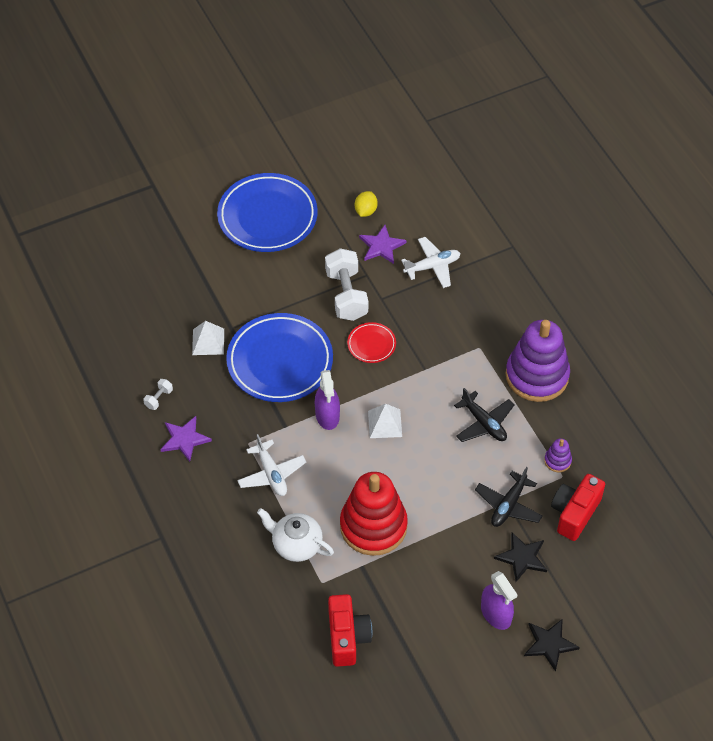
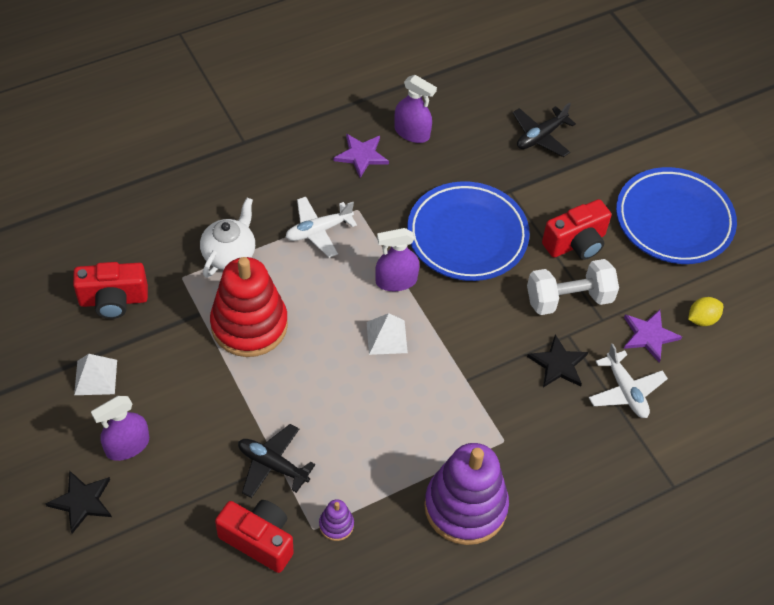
camera: 85 degrees right, 0 degrees up
(159, 398) = (412, 132): white dumbbell -> purple spray bottle
(208, 341) = (489, 171): white pyramid -> white pyramid (95, 377)
(290, 285) = (576, 243): none -> red camera
(365, 211) = (702, 319): yellow lemon -> yellow lemon turned 45 degrees counterclockwise
(371, 344) = (498, 324): red plate -> none
(484, 423) = (390, 442): black plane -> black plane (540, 136)
(522, 558) = (199, 477): black star -> black star (558, 364)

